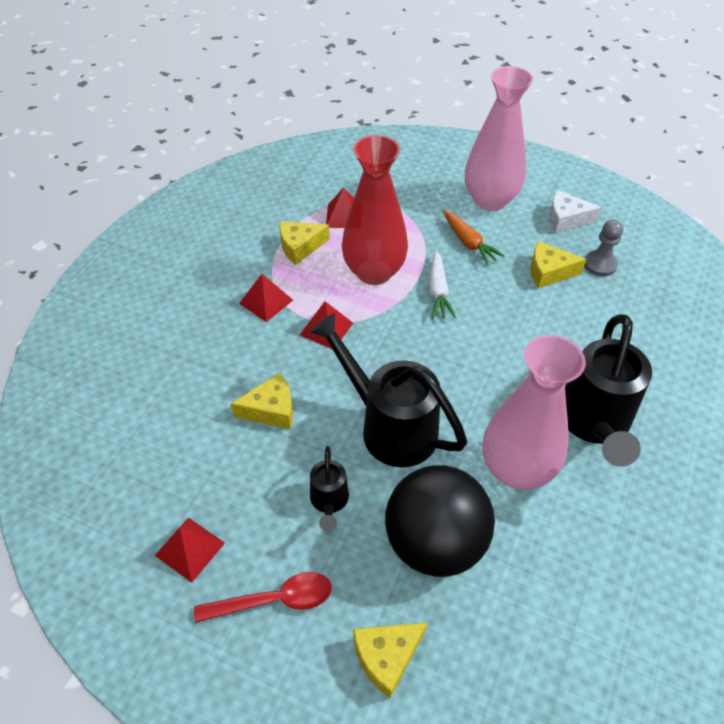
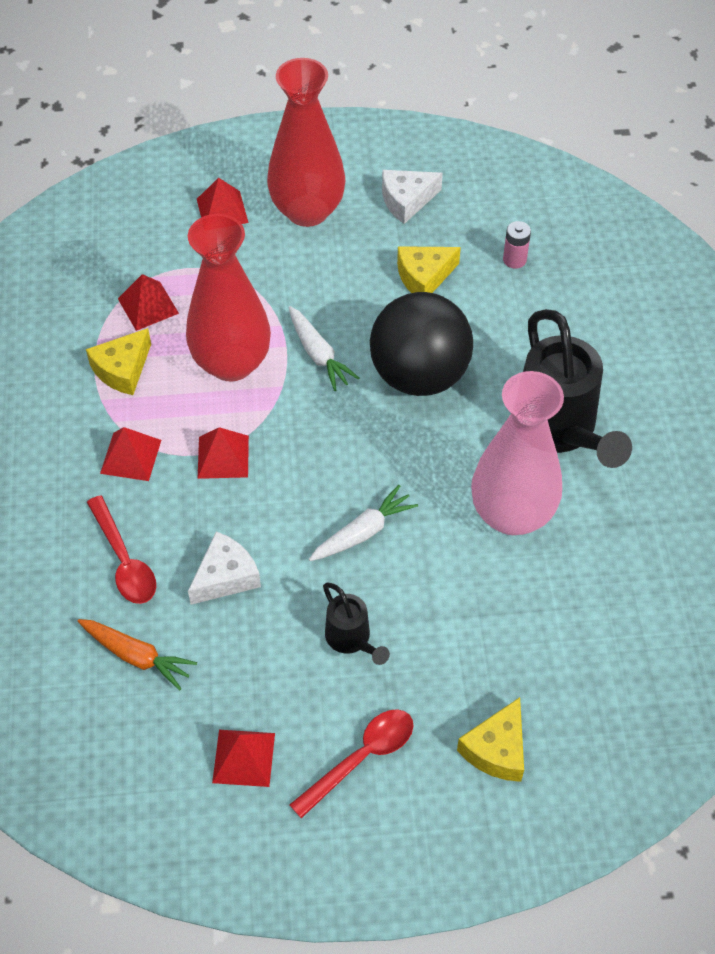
camera: 30 degrees left, 5 degrees up
(212, 366) = (124, 561): none -> red spoon
(271, 410) = (225, 576): yellow cheese -> white cheese
(390, 426) = (363, 532): black watering can -> white carrot
(432, 179) = (222, 210): none -> red pyramid
(435, 542) = (477, 625): black ball -> black ball (419, 375)
(468, 242) = (316, 278): orange carrot -> orange carrot (136, 656)
(490, 200) = (307, 211): pink vase -> red vase
(599, 264) = (472, 243): grey pawn -> none
(627, 287) = (514, 260): none -> pink battery

